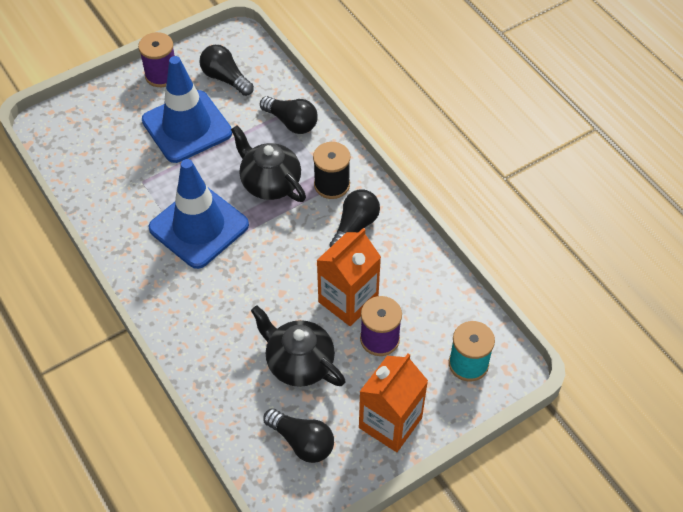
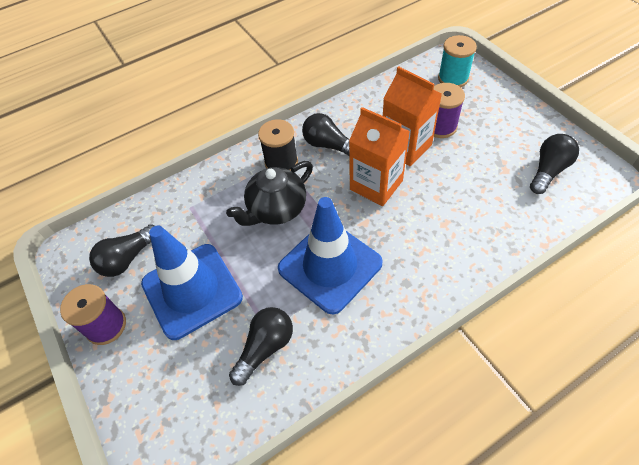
camera: 85 degrees left, 0 degrees up
(291, 122) = (201, 196): black light bulb -> black light bulb (265, 348)
(299, 363) = (474, 176): black teapot -> none
(390, 423) = (514, 119): orange carton -> orange carton (376, 185)

